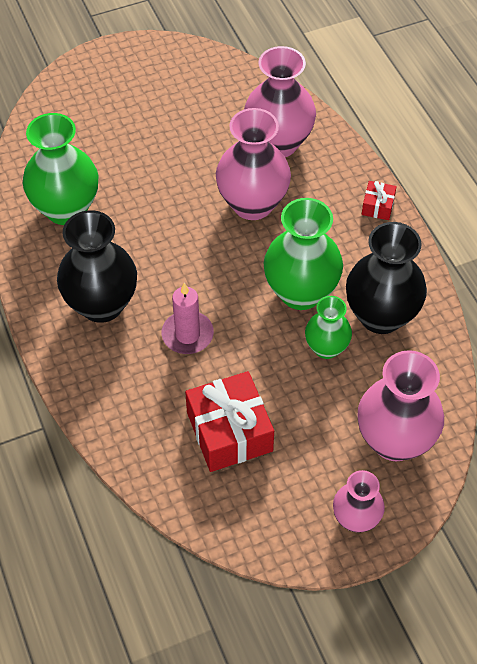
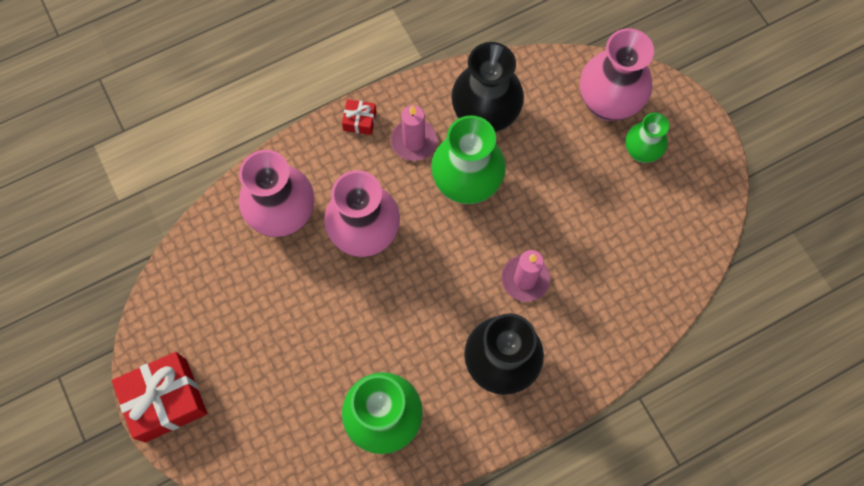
camera: 95 degrees left, 15 degrees up
(229, 431) = (620, 233): red gift -> red gift (166, 400)
(326, 348) = (524, 159): green vase -> green vase (641, 151)
(352, 250) = (414, 141): none -> pink candle
(356, 519) = (683, 130): pink vase -> none

